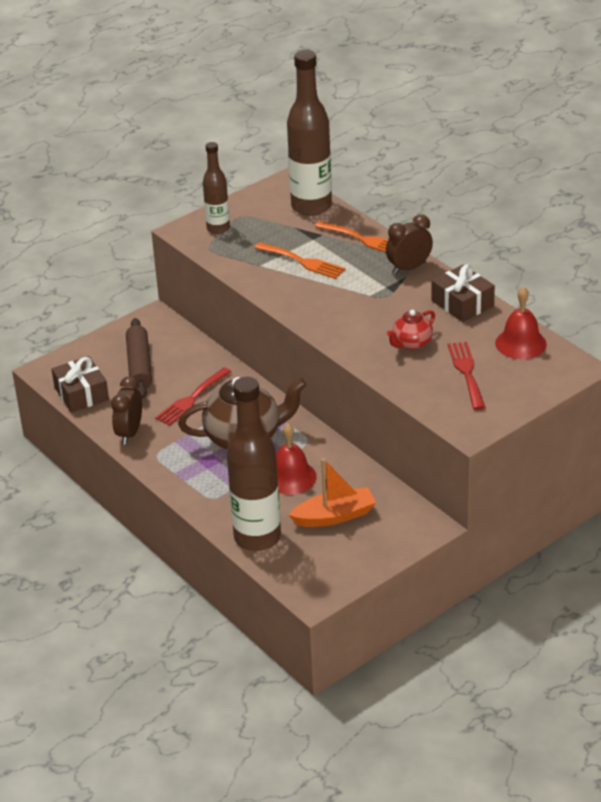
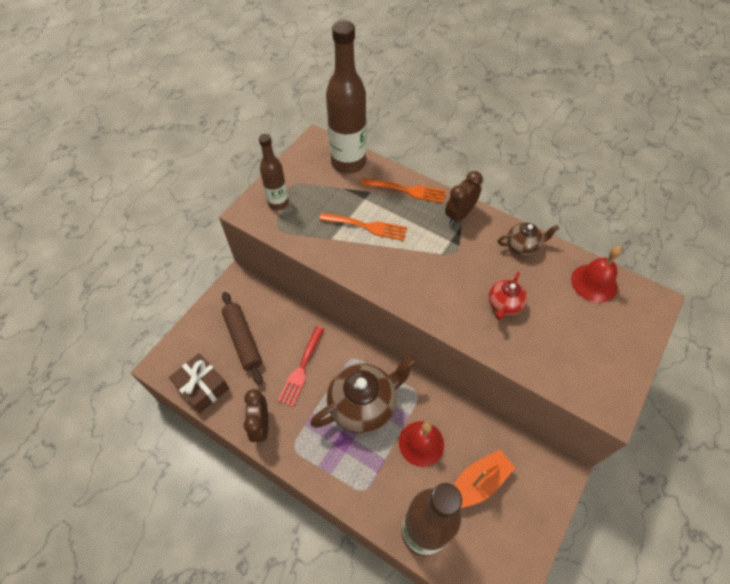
camera: 20 degrees left, 20 degrees up
(462, 303) = (522, 246): brown gift -> brown teapot
(466, 372) = (568, 330): red fork -> none

